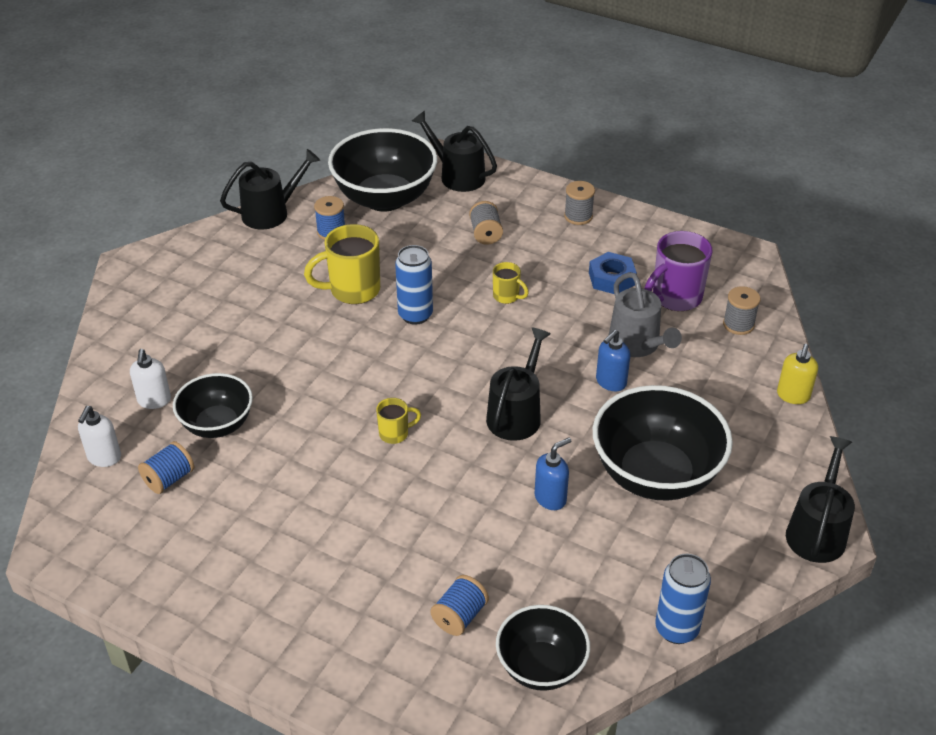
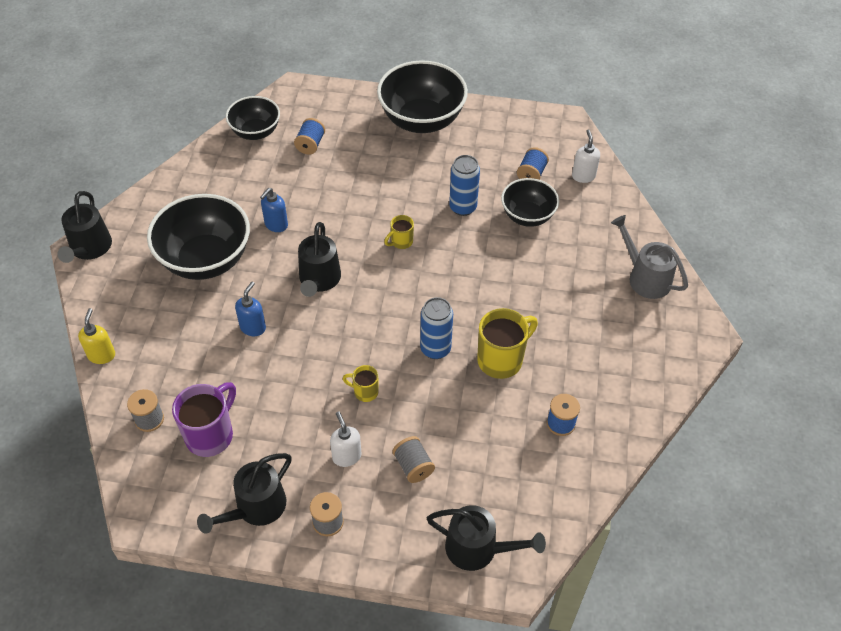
camera: 160 degrees right, 10 degrees up
(154, 401) = (584, 221): white soap dispenser -> white soap dispenser (346, 456)
(271, 213) = (632, 431): black watering can -> black watering can (256, 508)
(385, 198) = (536, 487): black bowl -> black bowl (422, 120)
(611, 279) = (274, 442): blue nut -> none
(637, 344) = (237, 371): grey watering can -> grey watering can (645, 278)
(676, 629) = (180, 168): blue can -> blue can (463, 207)

